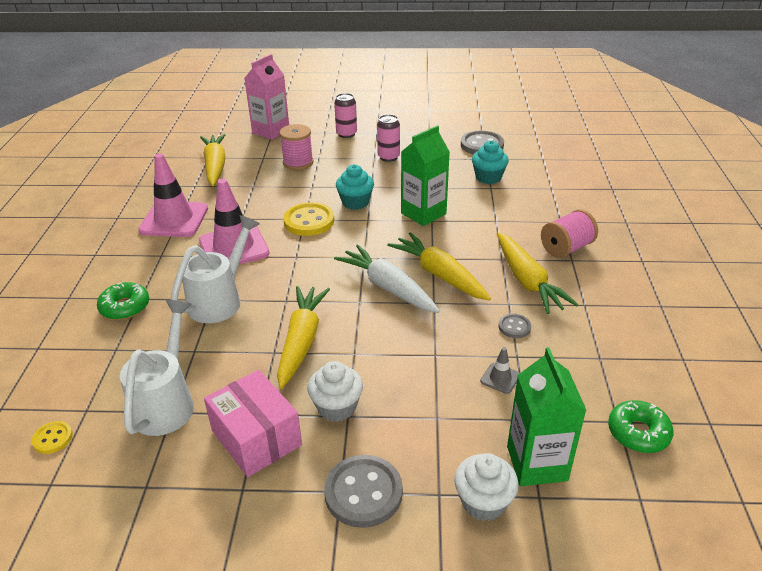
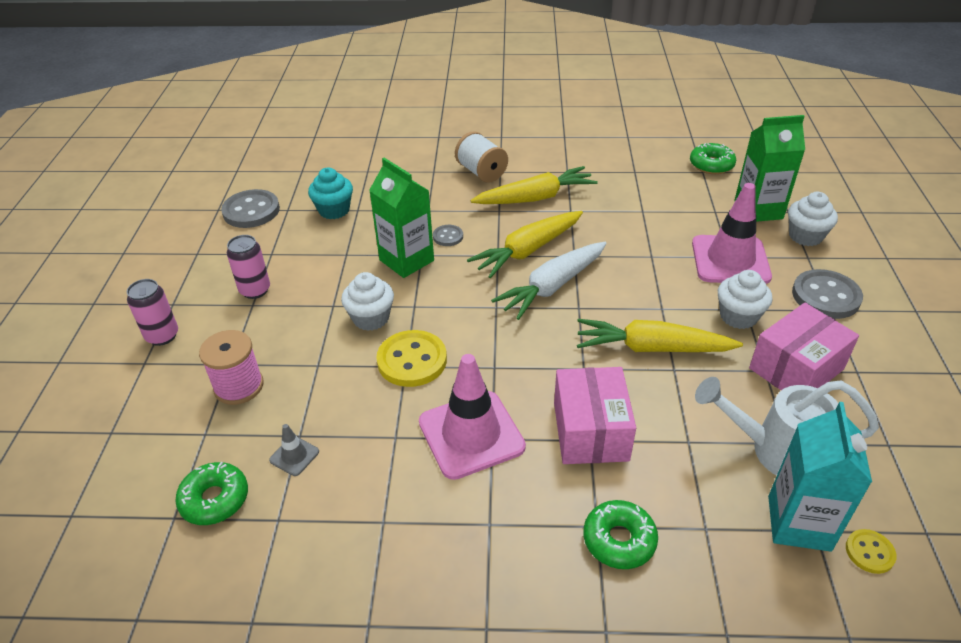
camera: 90 degrees left, 5 degrees up
(96, 401) = (799, 523): none -> turquoise carton
(174, 220) = (388, 527): pink traffic cone -> pink traffic cone (730, 260)
(215, 166) = (215, 499): yellow carrot -> green donut
(220, 300) = (590, 431): white watering can -> pink box
(271, 131) = (106, 434): pink carton -> none
(355, 202) = (371, 318): turquoise cupcake -> white cupcake
(500, 378) = (672, 221): grey traffic cone -> grey traffic cone (294, 456)
(514, 327) = (604, 209): grey button -> grey button (448, 236)
(566, 248) = (481, 172): pink spool -> white spool

